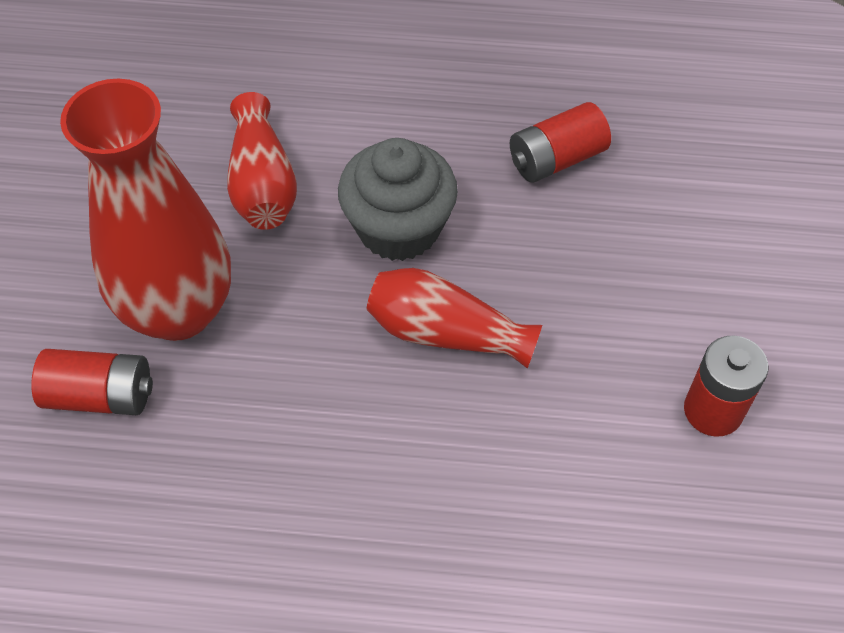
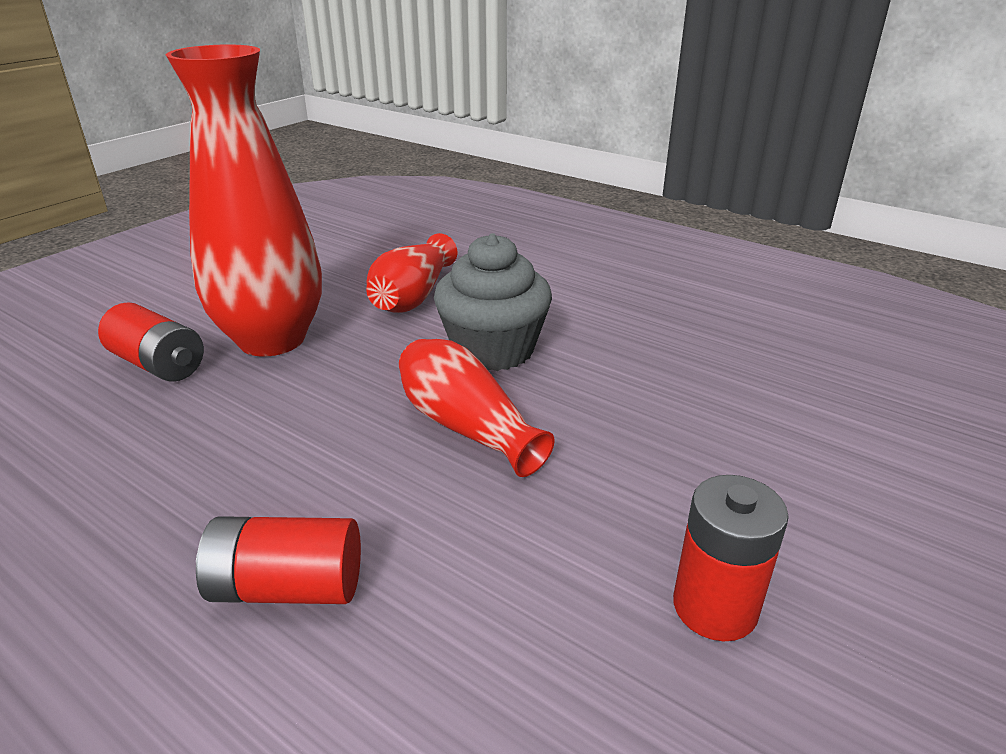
camera: 30 degrees right, 25 degrees down
(556, 159) = (677, 352): red battery -> red battery (287, 587)

